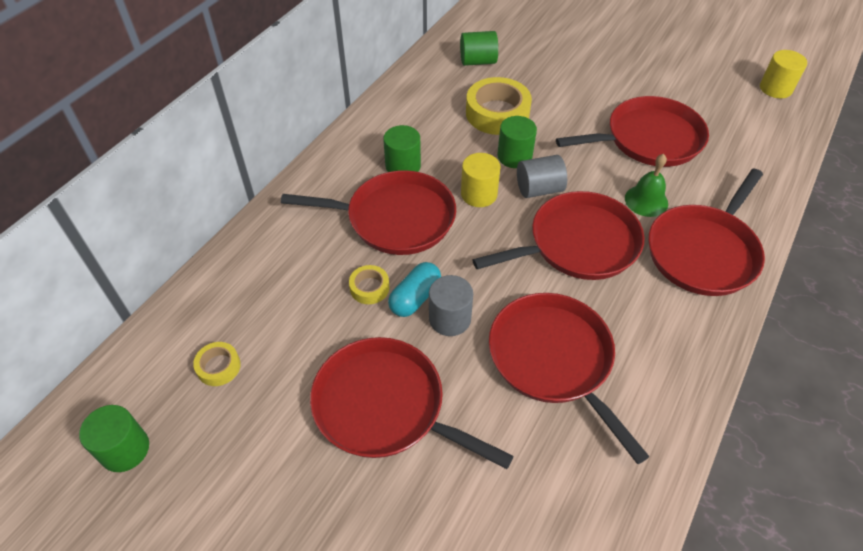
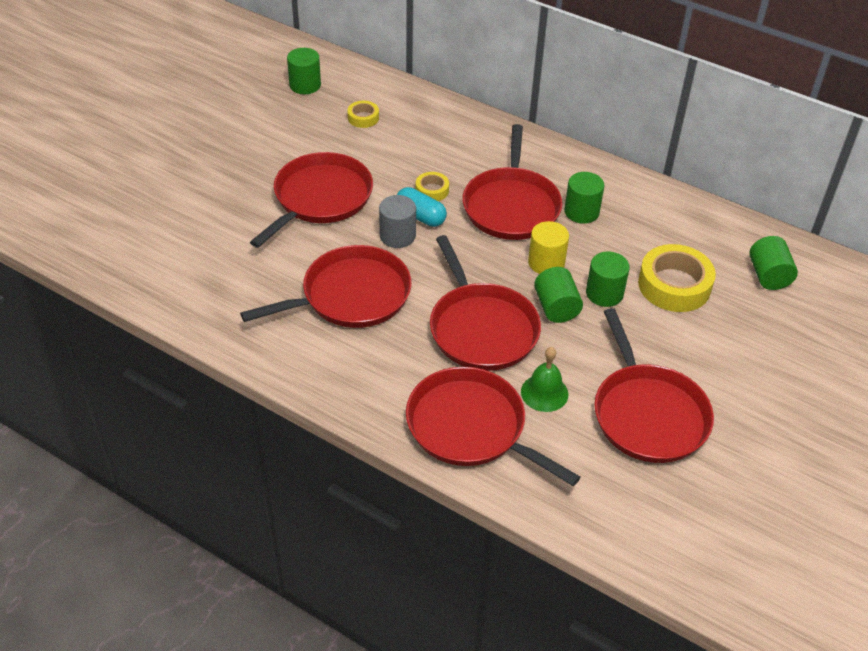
camera: 90 degrees right, 5 degrees down
(539, 189) = (556, 307): grey cylinder -> green cylinder
(775, 88) = (779, 582): yellow cylinder -> none

